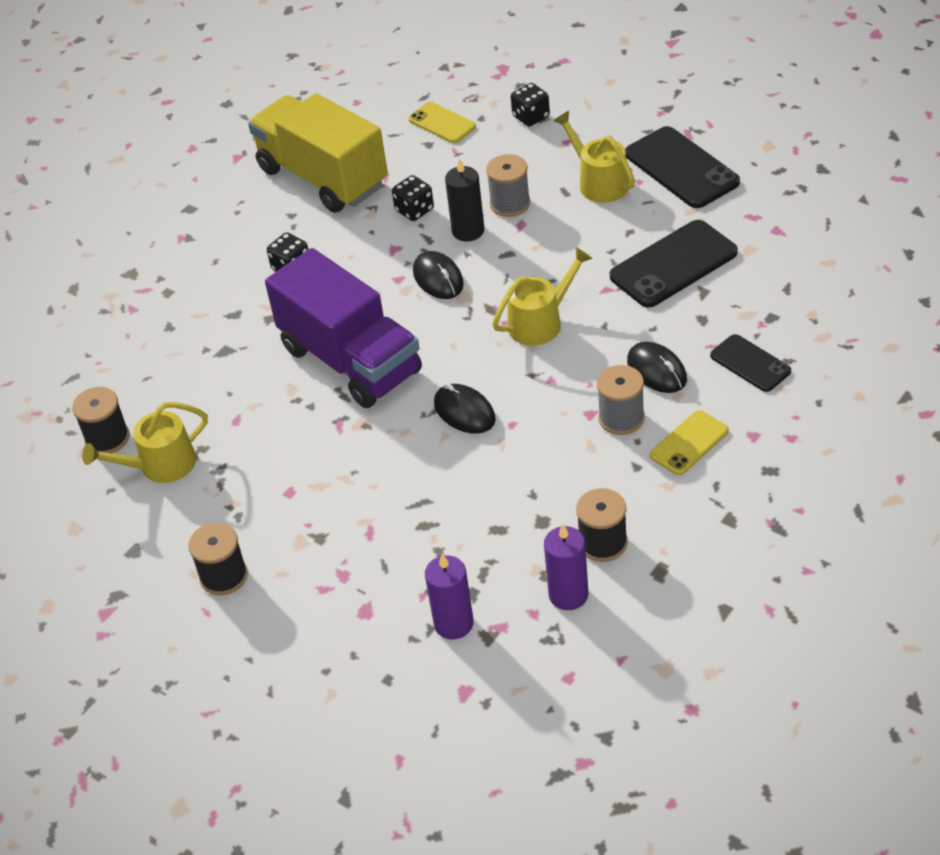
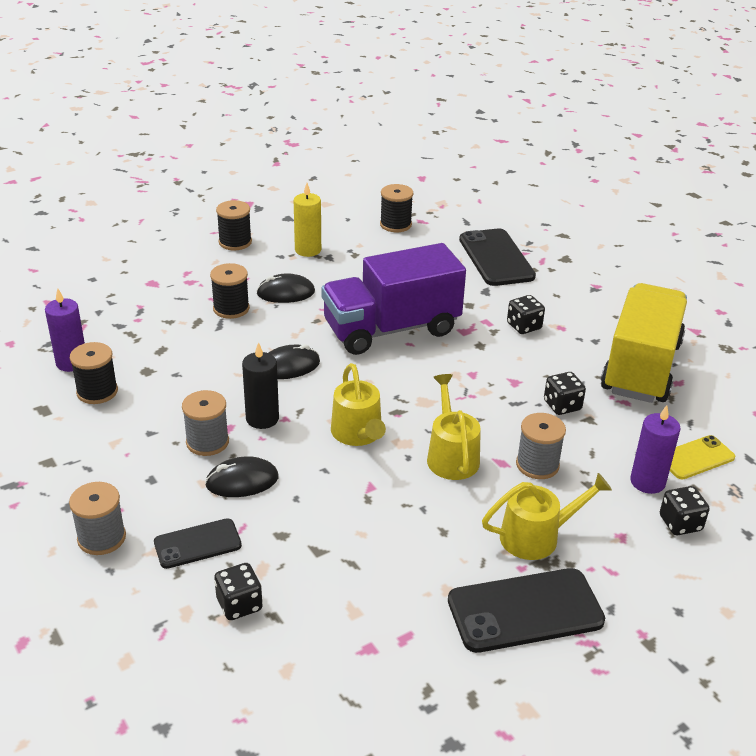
camera: 105 degrees right, 10 degrees down
(160, 465) = (353, 238): yellow watering can -> yellow watering can (451, 456)
(211, 495) = (308, 250): none -> yellow candle
(323, 177) = (641, 367): yellow truck -> yellow truck turned 45 degrees counterclockwise
(382, 507) = (231, 308): none -> black spool
(438, 278) = (458, 394): black mouse -> black mouse (286, 293)
(453, 623) = (104, 311): purple candle -> purple candle (647, 482)
(468, 231) = (512, 428): black candle -> black candle (262, 418)
(673, 265) = (371, 544): black phone -> black phone (496, 258)
(689, 443) = (144, 469): yellow phone -> none
(790, 426) = (101, 538): none -> grey spool
(791, 311) = (239, 604): none -> black dice

